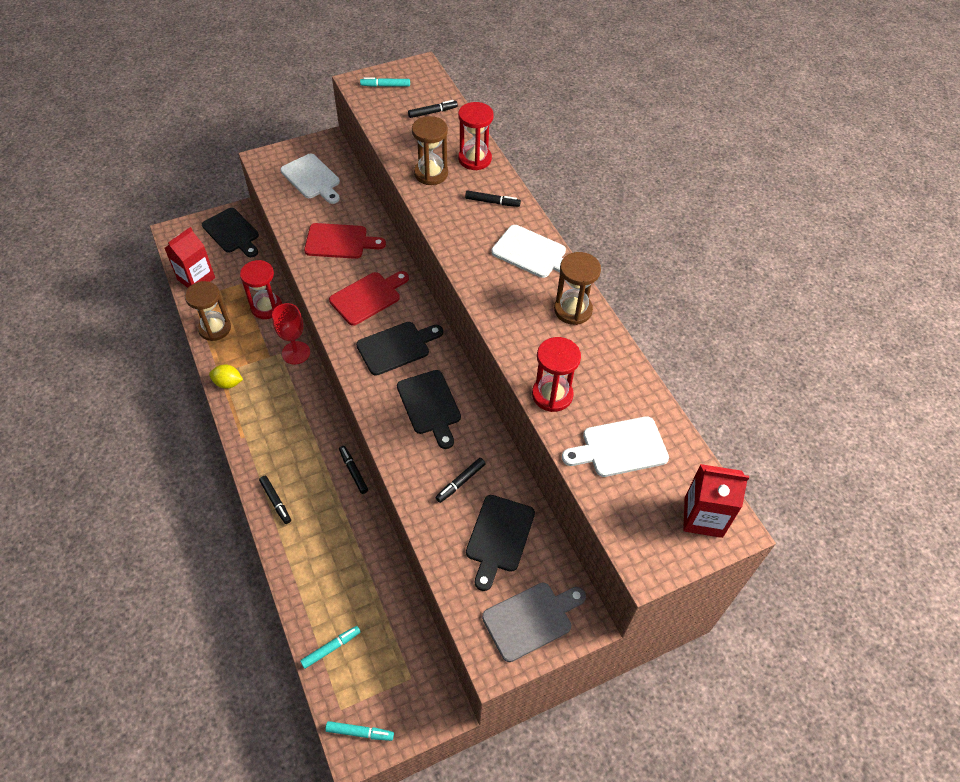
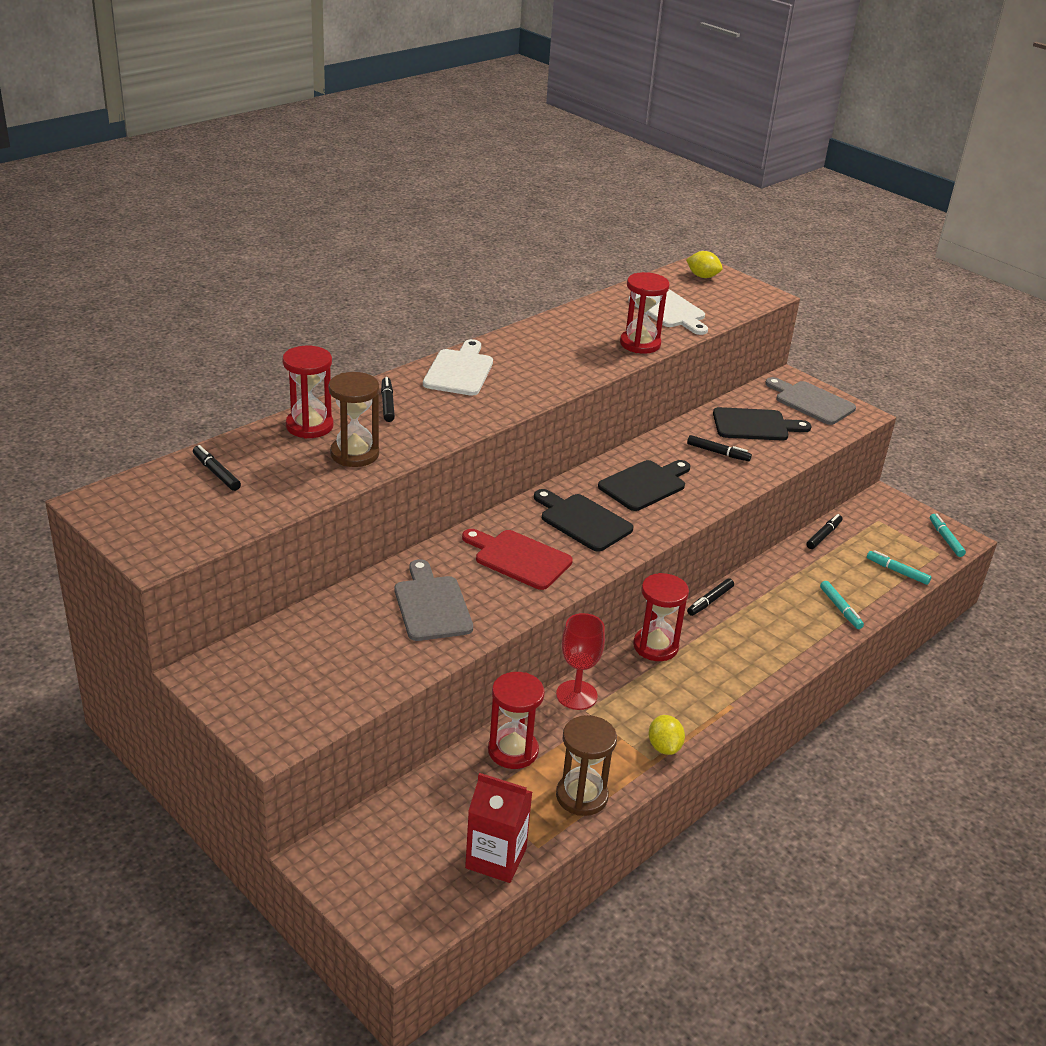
camera: 110 degrees left, 20 degrees down
(232, 232) = (370, 849): black cutting board -> none
(276, 501) = (789, 651): black marker -> black marker (823, 535)
(312, 178) = (304, 667): white cutting board -> none
(320, 415) = (655, 646): none -> red hourglass
(340, 241) = (431, 605): red cutting board -> grey cutting board
(385, 86) = (159, 527): turquoise marker -> turquoise marker (840, 609)
(573, 310) = (527, 342): brown hourglass -> none
(703, 517) = (702, 276): red carton -> yellow lemon

